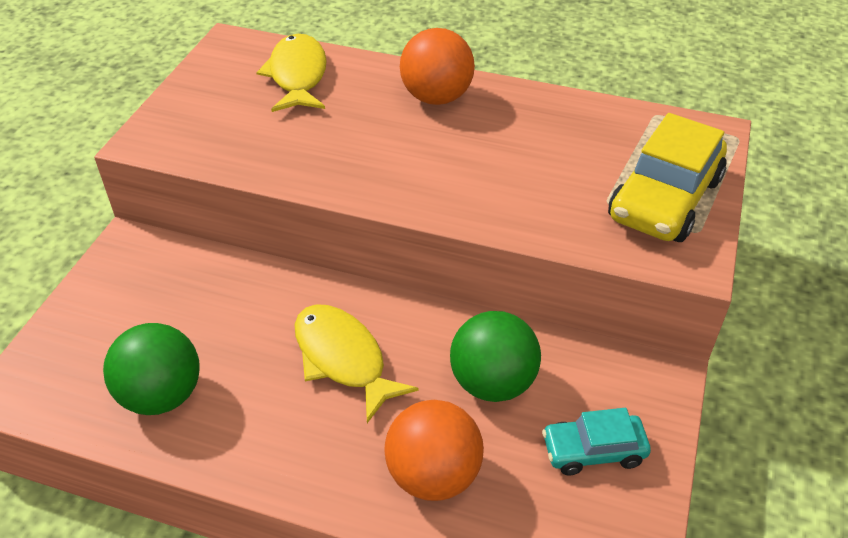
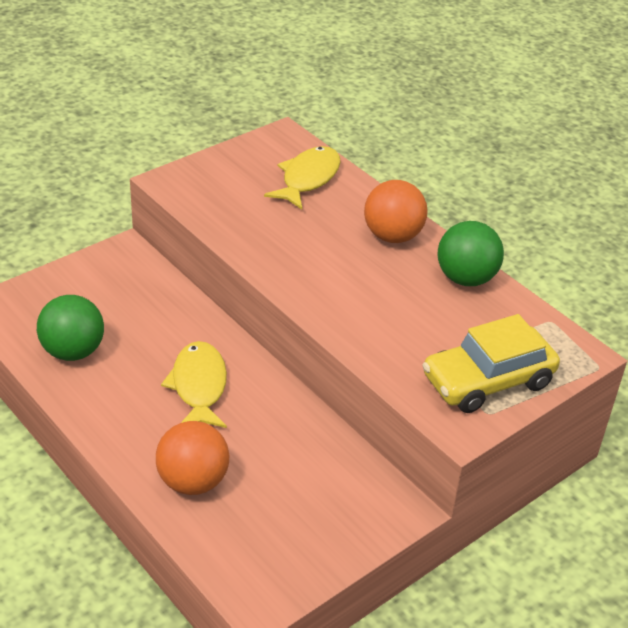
camera: 30 degrees right, 5 degrees down
(492, 383) = (282, 450): green ball -> green ball (466, 278)
(593, 451) = (308, 525): turquoise car -> none

